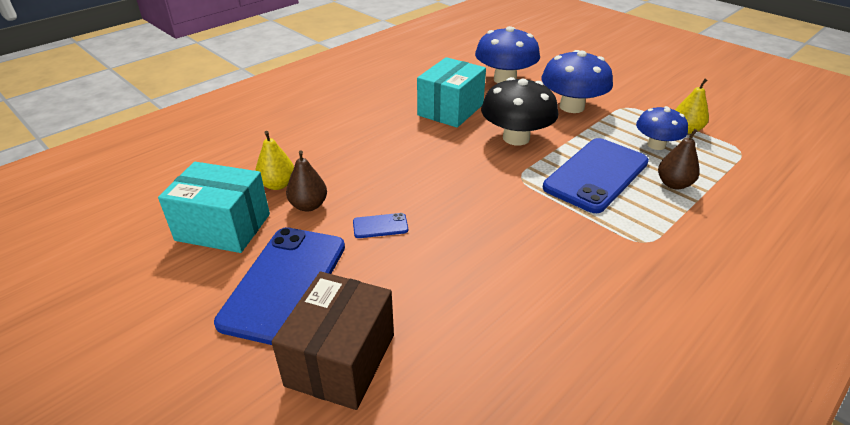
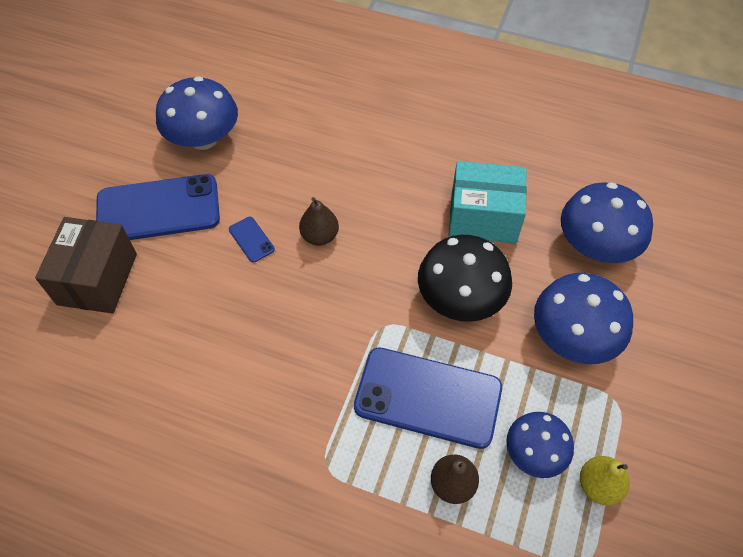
camera: 65 degrees right, 20 degrees up
(223, 227) = (203, 138): turquoise box -> blue mushroom
(277, 185) = (273, 142): yellow pear -> none
(309, 205) = (255, 177): brown pear -> brown pear (320, 236)
(341, 360) = (97, 279): brown box -> brown box turned 75 degrees counterclockwise

